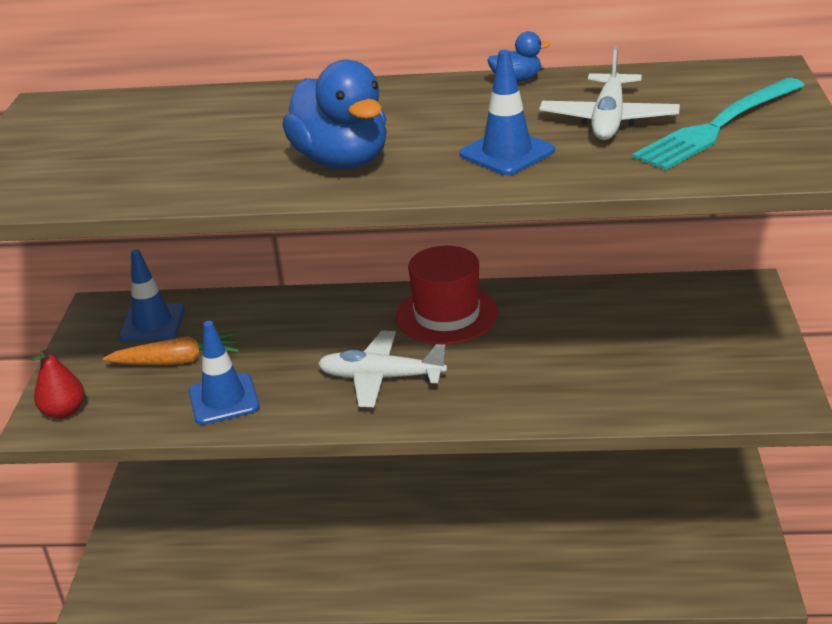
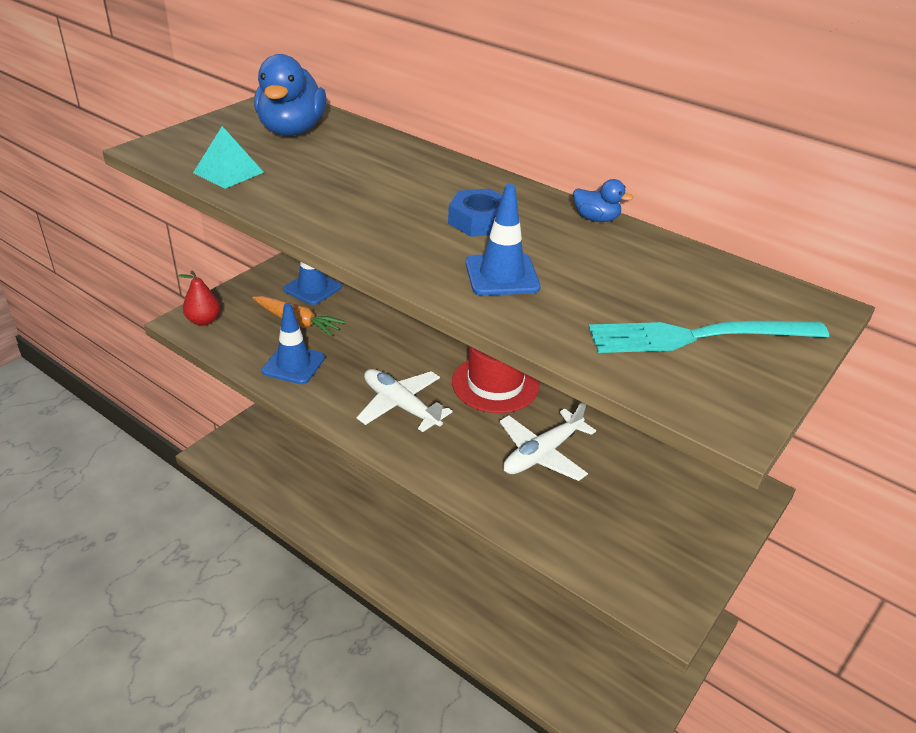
camera: 30 degrees right, 5 degrees up
(103, 185) = (228, 172): none -> turquoise pyramid
(342, 161) = (385, 225): blue duck -> blue duck (292, 130)
(421, 122) = (479, 221): none -> blue nut
(608, 120) = (617, 286): white plane -> white plane (542, 454)

